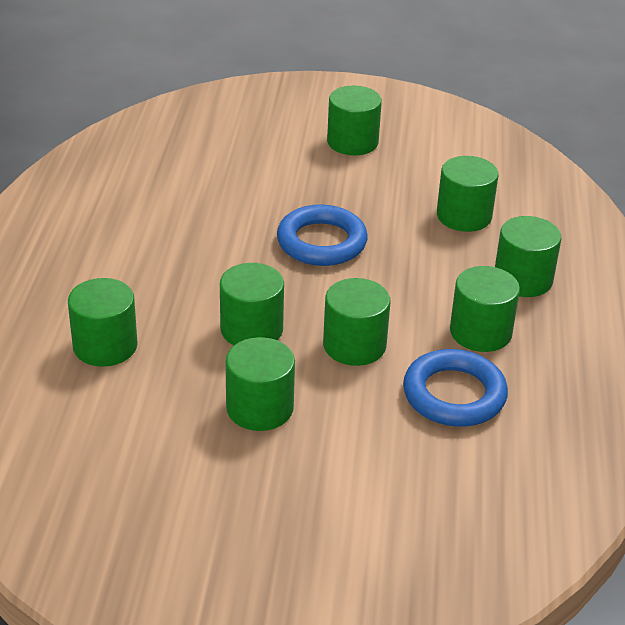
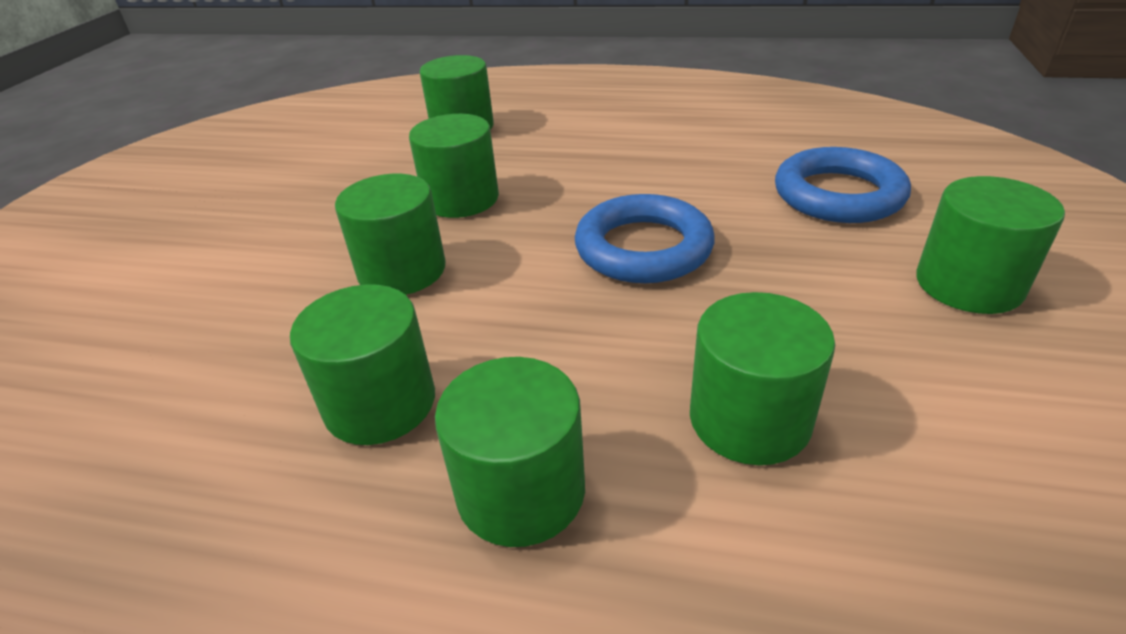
camera: 100 degrees right, 0 degrees up
(259, 408) = (326, 206): green cylinder -> none
(454, 395) = (253, 357): blue ring -> blue ring (838, 195)

